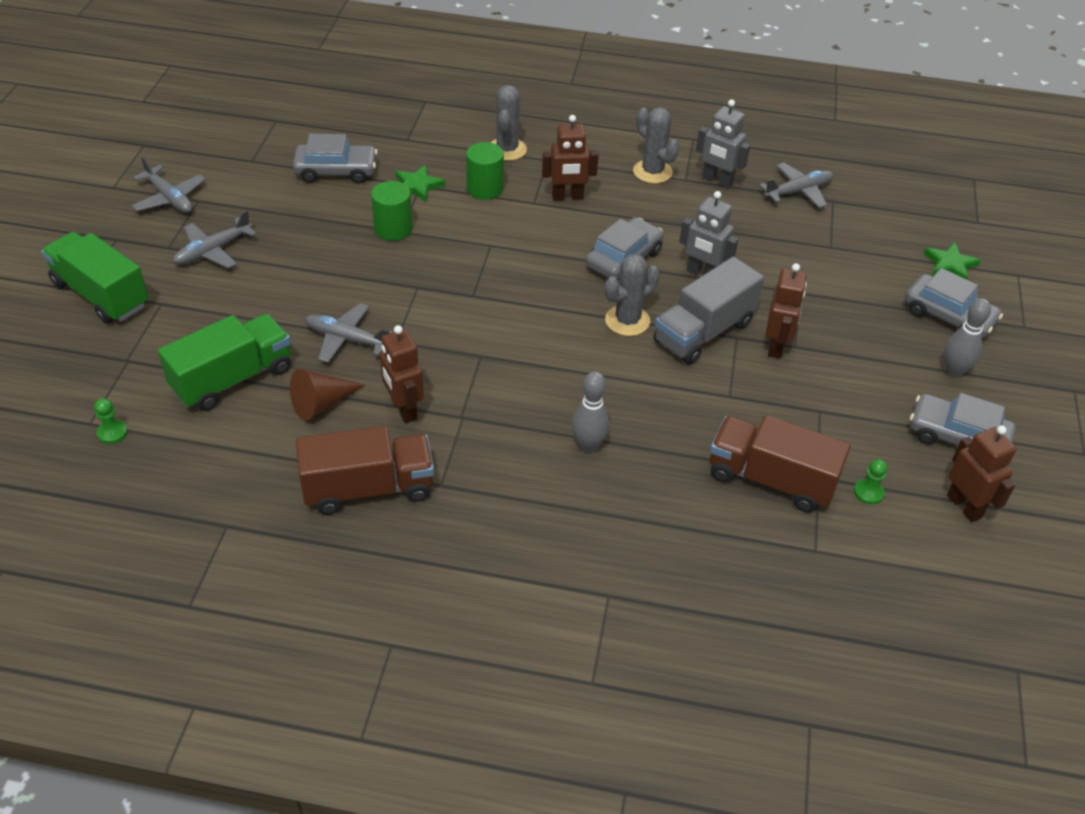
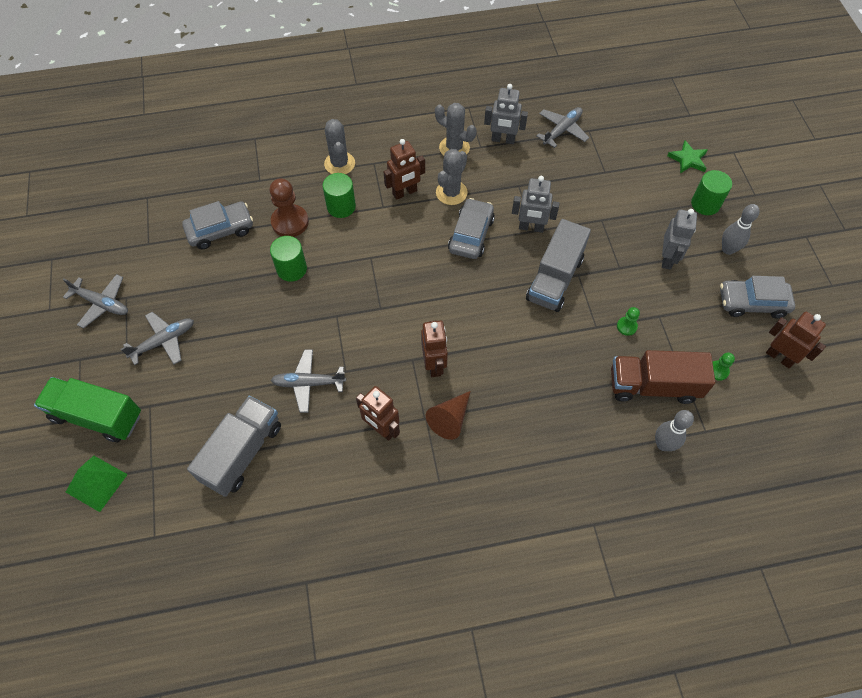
camera: 20 degrees left, 15 degrees up
(62, 353) = (96, 483): none -> green pyramid
(112, 433) = (177, 538): green pawn -> green pawn (626, 326)
(213, 251) = (164, 341): grey plane -> grey plane turned 150 degrees counterclockwise
(232, 379) = (242, 453): green truck -> grey truck
(321, 404) = (320, 448): brown cone -> brown cone (450, 419)
(368, 488) = (391, 507): brown truck -> none
(417, 186) = (290, 222): green star -> brown pawn
(588, 446) = (523, 407): grey bowling pin -> grey bowling pin (663, 444)
(627, 321) = (499, 289): grey cactus -> grey cactus (451, 193)
(776, 346) = (607, 272): brown robot -> brown robot (434, 365)
(864, 356) = (667, 259): none -> grey robot
(948, 316) = (705, 204): grey car -> green cylinder

